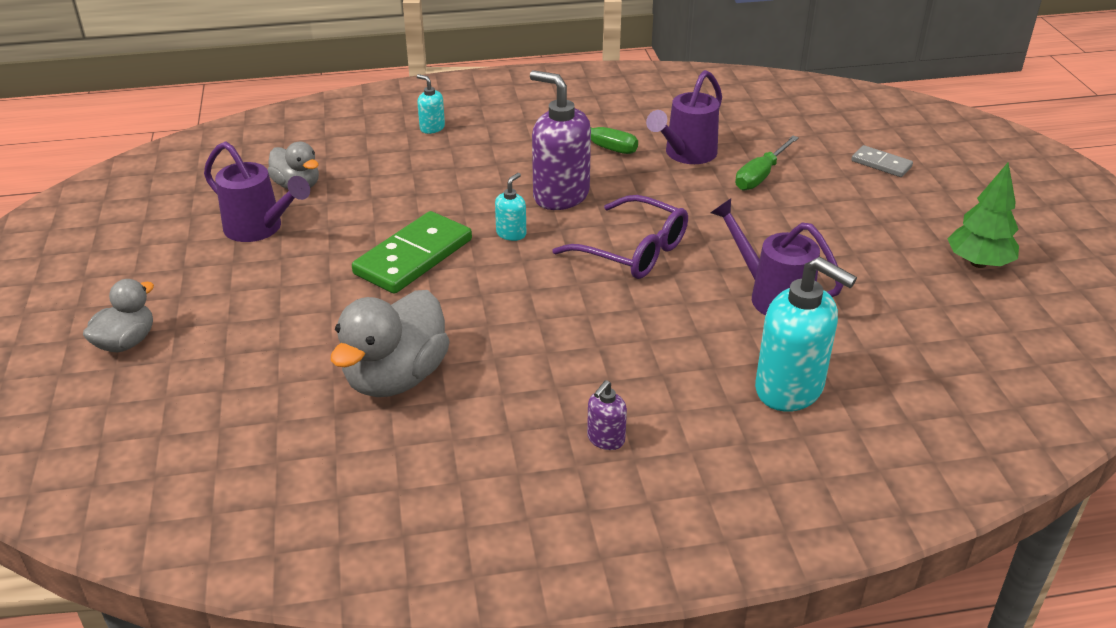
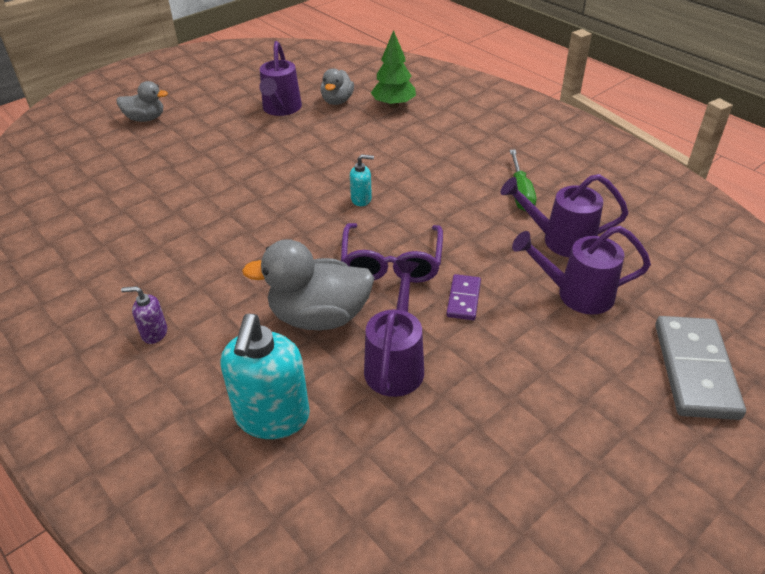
camera: 60 degrees right, 5 degrees up
(396, 377) = (169, 218): grey duck -> grey duck (319, 317)
(413, 257) = (299, 172): green domino -> none
(432, 128) = (457, 116): turquoise soap dispenser -> none
(560, 195) = (431, 201): purple soap dispenser -> none
(719, 231) = (463, 299): none -> purple domino
(761, 176) = (577, 294): green screwdriver -> purple watering can
(881, 164) = (695, 370): grey domino -> grey domino, size x1.91
(978, 263) = (585, 506): green tree -> green tree (393, 105)

